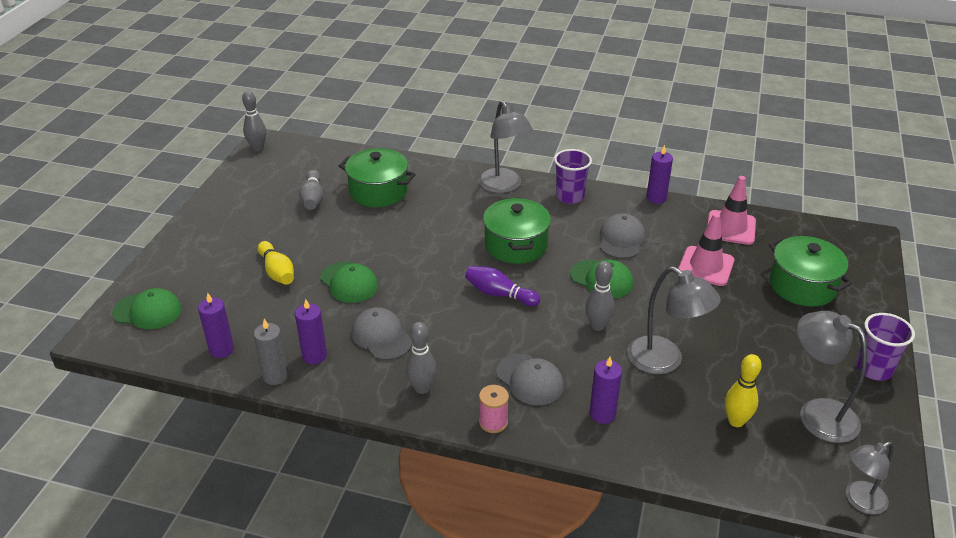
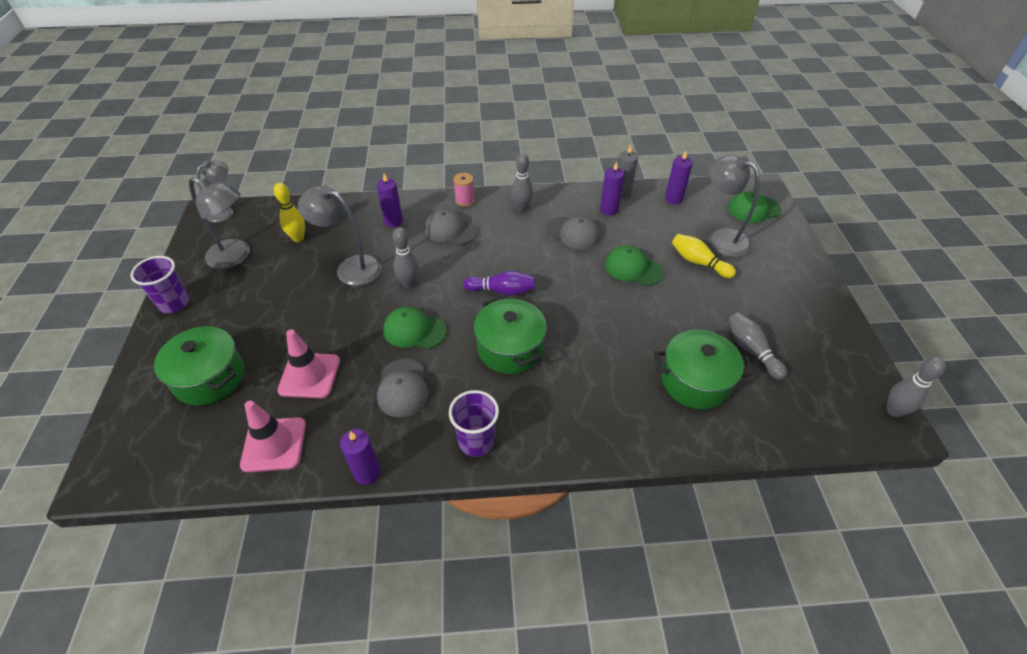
camera: 160 degrees right, 10 degrees up
(503, 186) = (562, 435): grey lamp -> grey lamp (720, 238)

